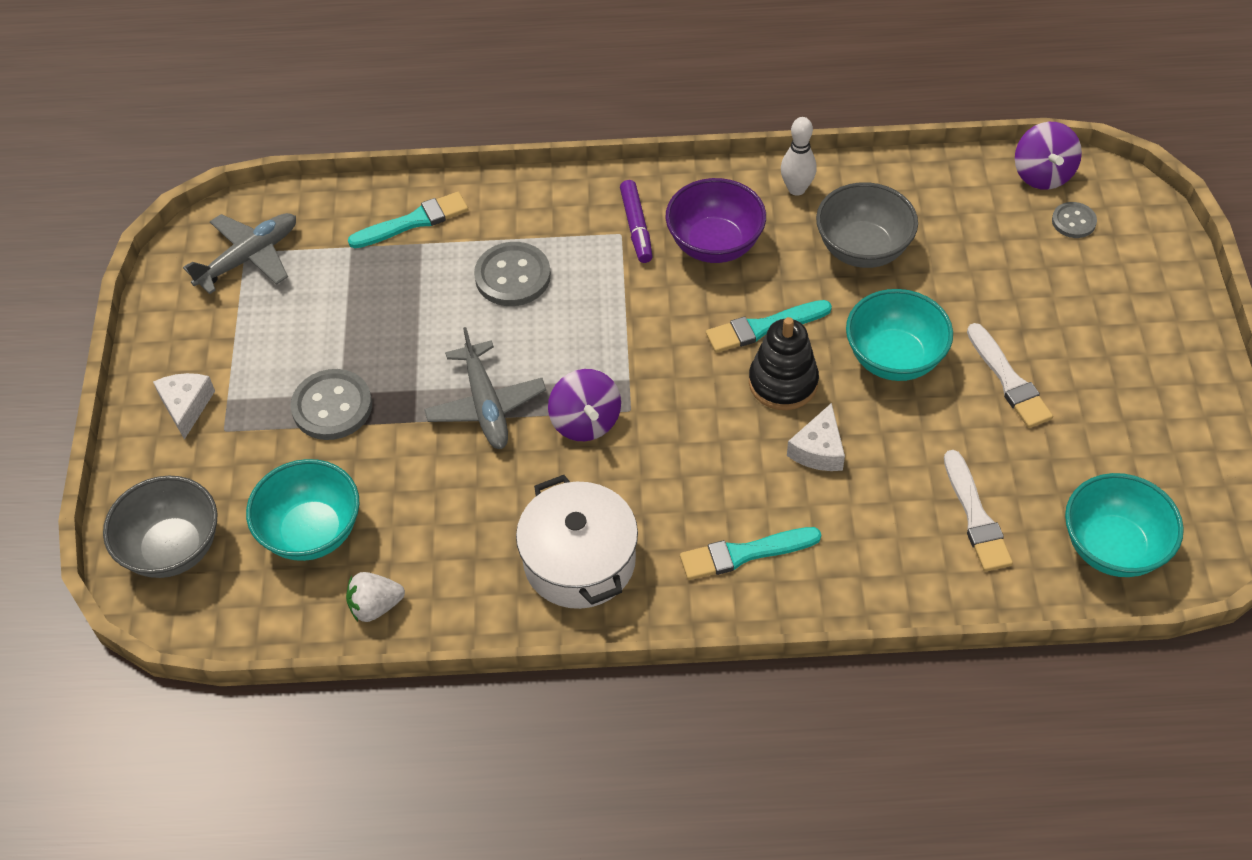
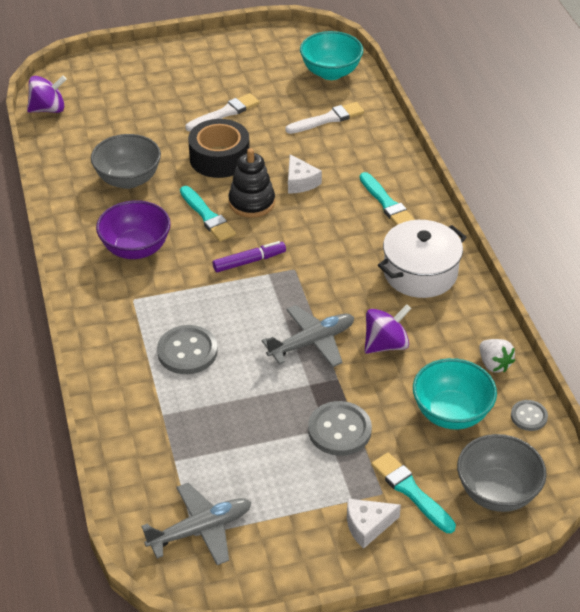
camera: 105 degrees left, 10 degrees down
(249, 258) = (200, 530): grey plane -> grey plane turned 120 degrees clockwise
(413, 221) = (140, 425): turquoise brush -> turquoise brush (411, 491)
(585, 422) = (311, 288): purple spinning top -> purple spinning top (385, 344)
(636, 227) = (125, 291): purple marker -> purple marker (249, 261)
(796, 189) = (75, 215): white bowling pin -> none
(818, 450) = (300, 182): white cheese -> white cheese turned 60 degrees clockwise
(894, 358) = (219, 158): turquoise bowl -> black tape
(1073, 221) = (89, 95): grey button -> grey button (528, 416)

